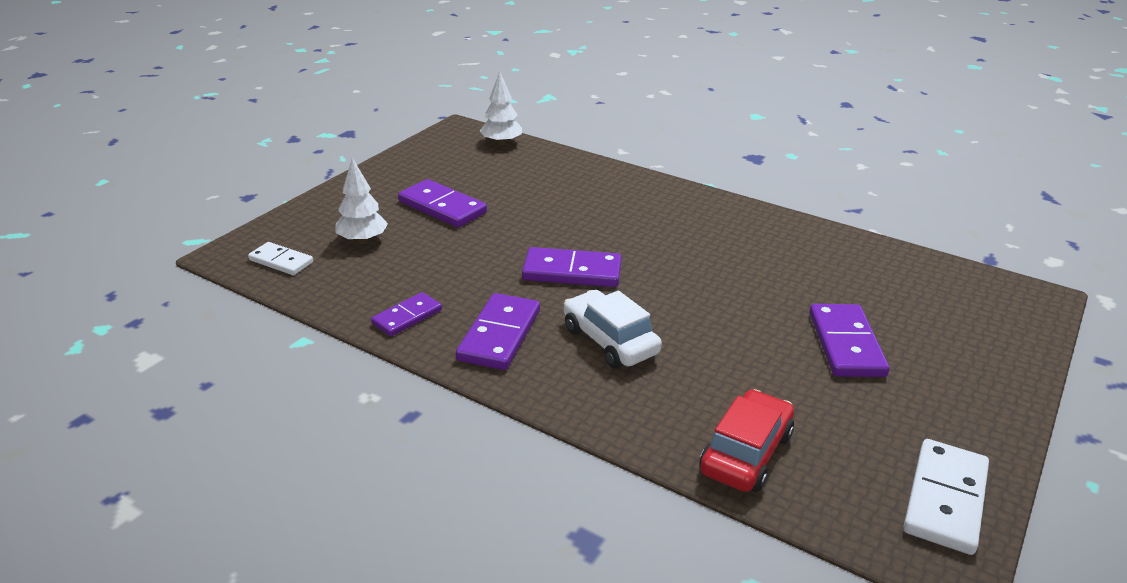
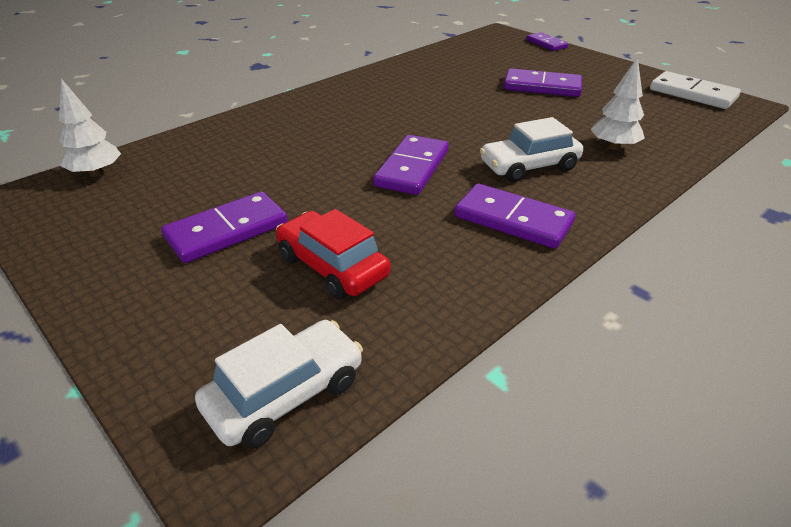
camera: 75 degrees left, 5 degrees up
(281, 261) = (285, 394): white domino -> white car
(363, 240) = (271, 303): white tree -> white tree (613, 147)
(407, 317) = (468, 277): purple domino -> purple domino (546, 44)
(746, 453) = (666, 139): red car -> red car (332, 266)

